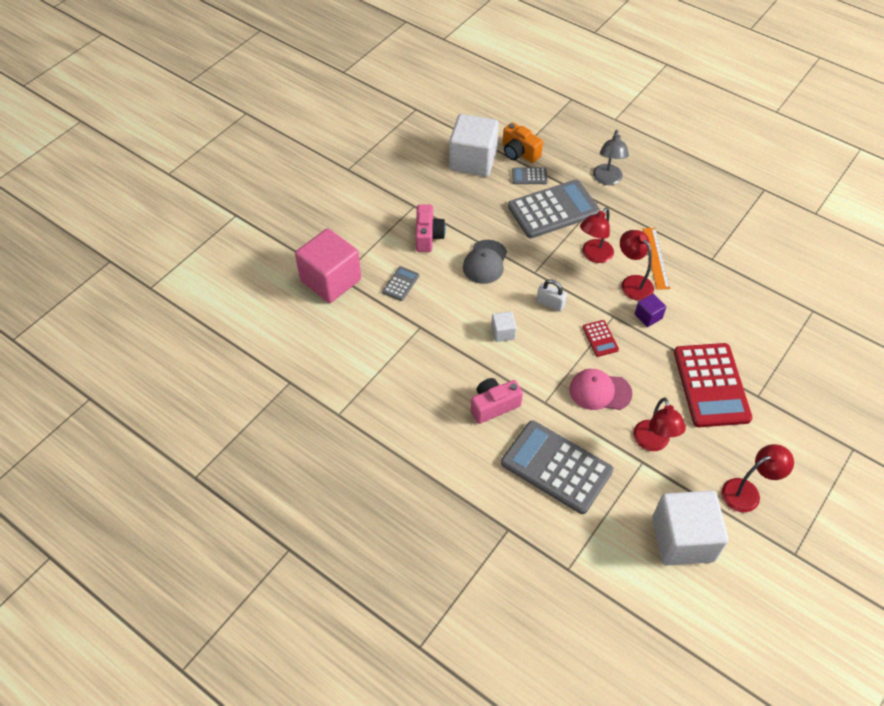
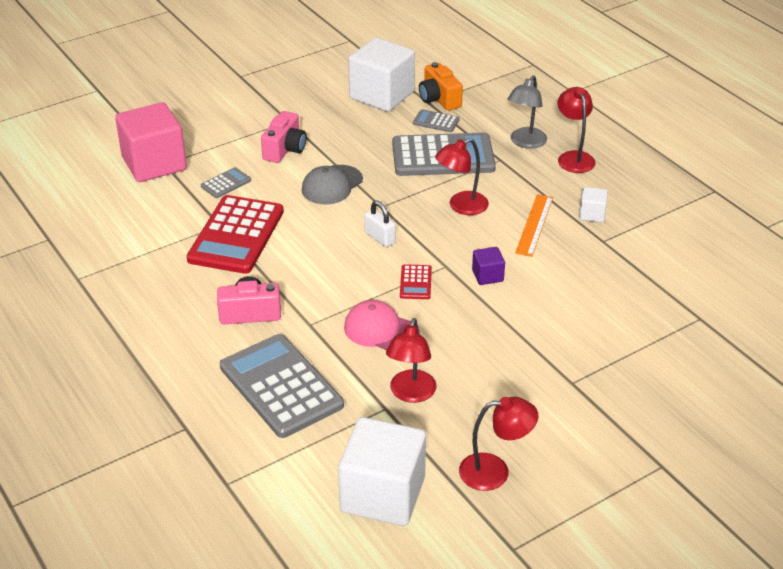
camera: 20 degrees right, 15 degrees down
(503, 333) = (307, 251): white cube -> white cube (592, 214)
(632, 283) = (490, 241): red lamp -> red lamp (573, 157)
(711, 385) = (520, 358): red calculator -> red calculator (236, 235)

